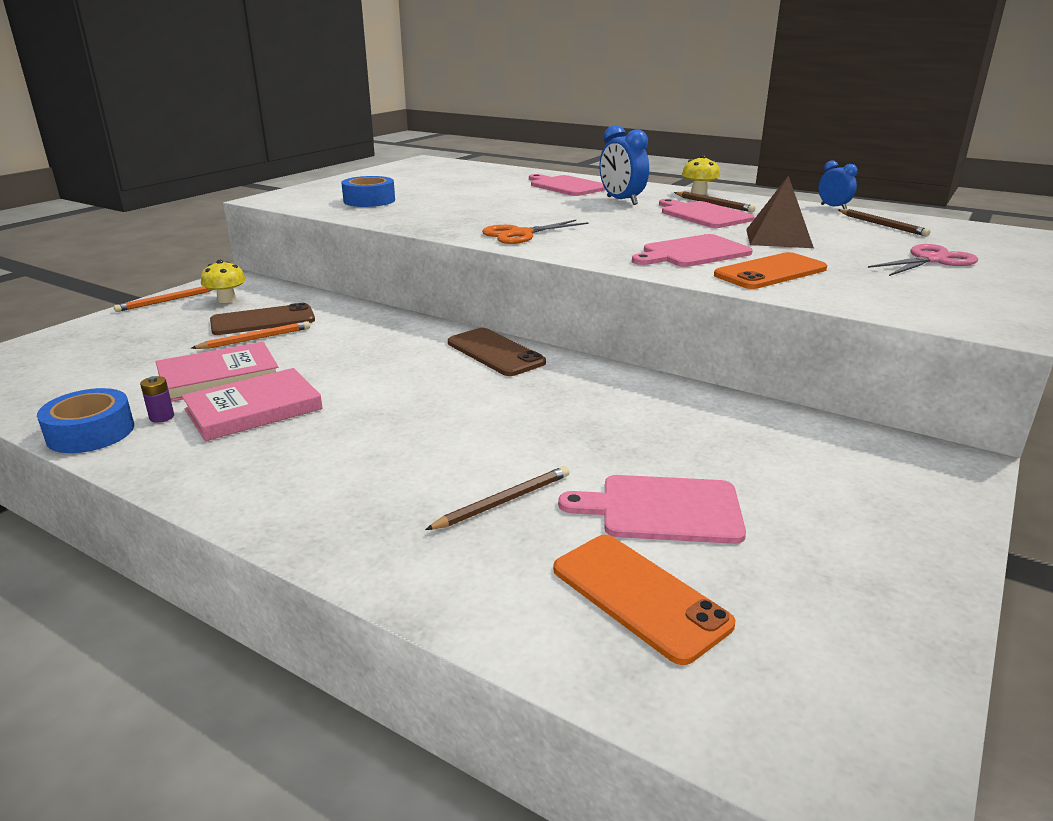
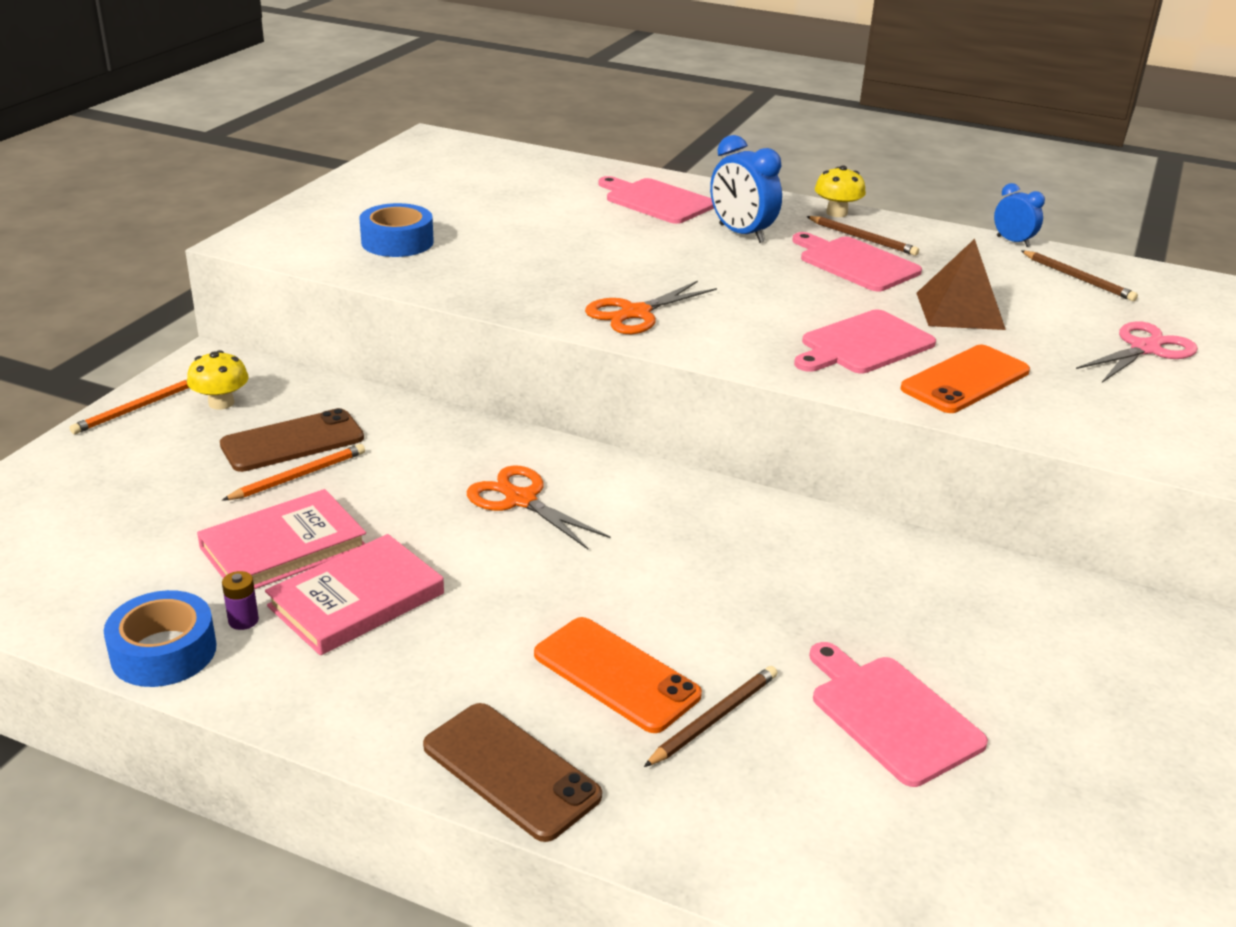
camera: 10 degrees left, 5 degrees up
(410, 358) = (520, 500): none -> orange scissors
(495, 353) = (625, 485): brown phone -> brown phone (510, 771)
(639, 596) = (895, 830): orange phone -> orange phone (616, 675)
(663, 509) = (891, 715): pink cutting board -> pink cutting board turned 60 degrees clockwise

